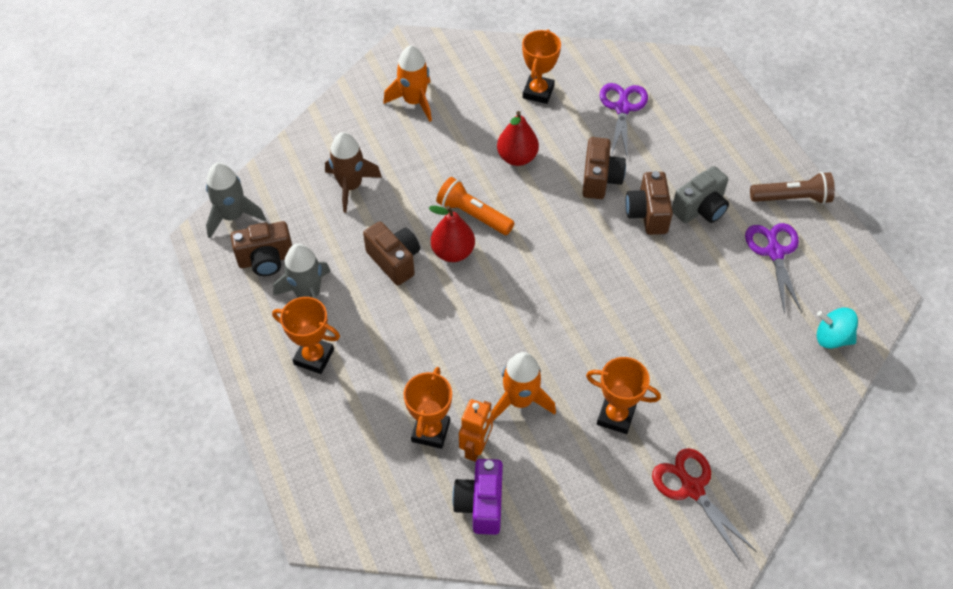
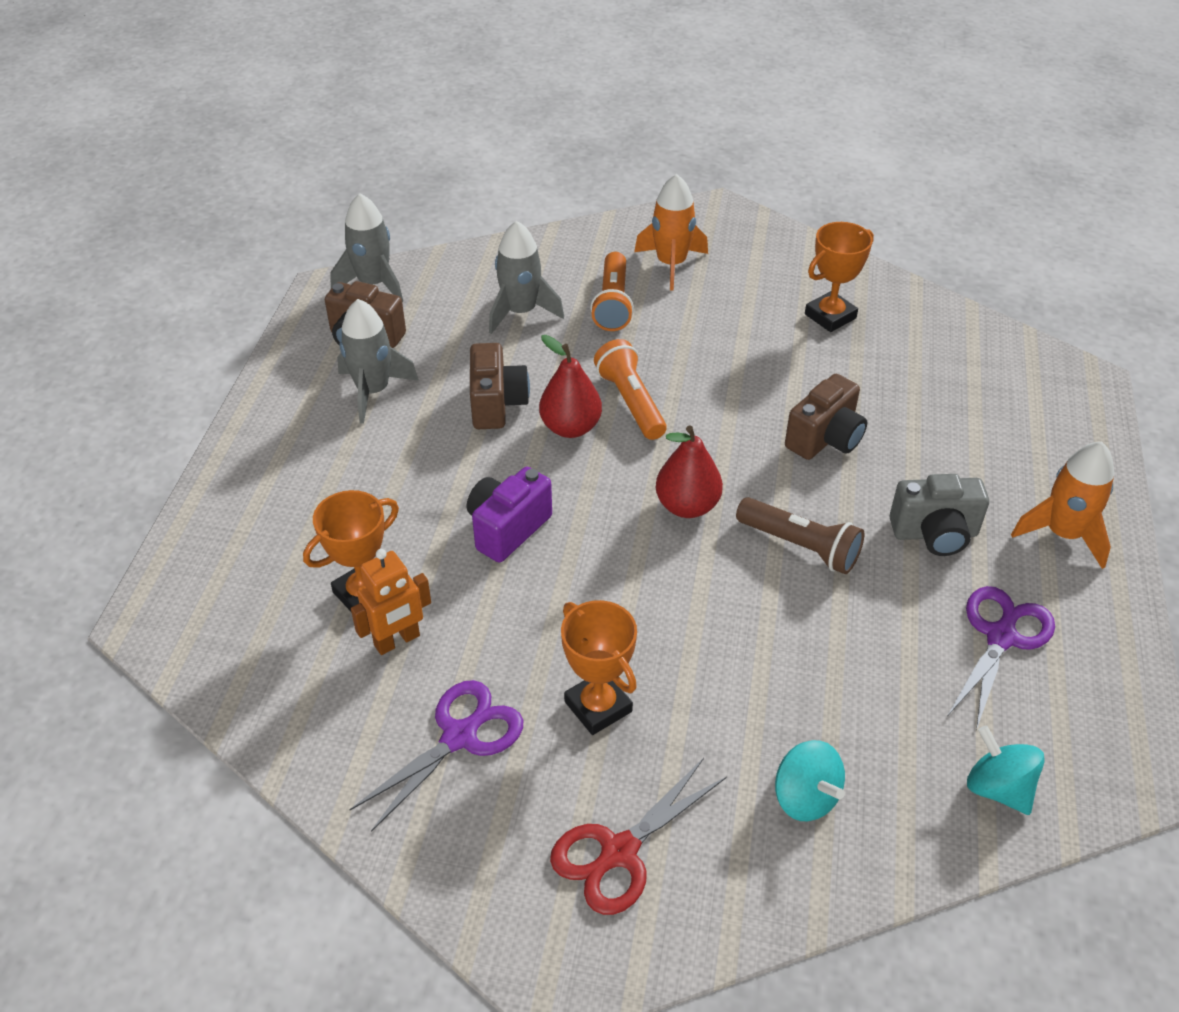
camera: 35 degrees right, 10 degrees down
(314, 357) = (318, 452): orange trophy -> none
(350, 186) = (521, 312): brown rocket -> grey rocket
(403, 150) = (613, 304): none -> orange flashlight
(481, 504) = (341, 705): purple camera -> purple camera (507, 529)
(517, 157) = (740, 369): red pear -> red pear (687, 506)
(520, 400) = (497, 621): orange rocket -> orange rocket (1063, 534)
(622, 108) = (927, 378): purple scissors -> purple scissors (460, 736)
(647, 214) = (854, 505): brown camera -> none
(692, 488) = (618, 852): red scissors -> red scissors turned 135 degrees counterclockwise
(753, 400) = (805, 797): none -> turquoise spinning top
(792, 198) = (1086, 586): brown flashlight -> brown flashlight (800, 546)

